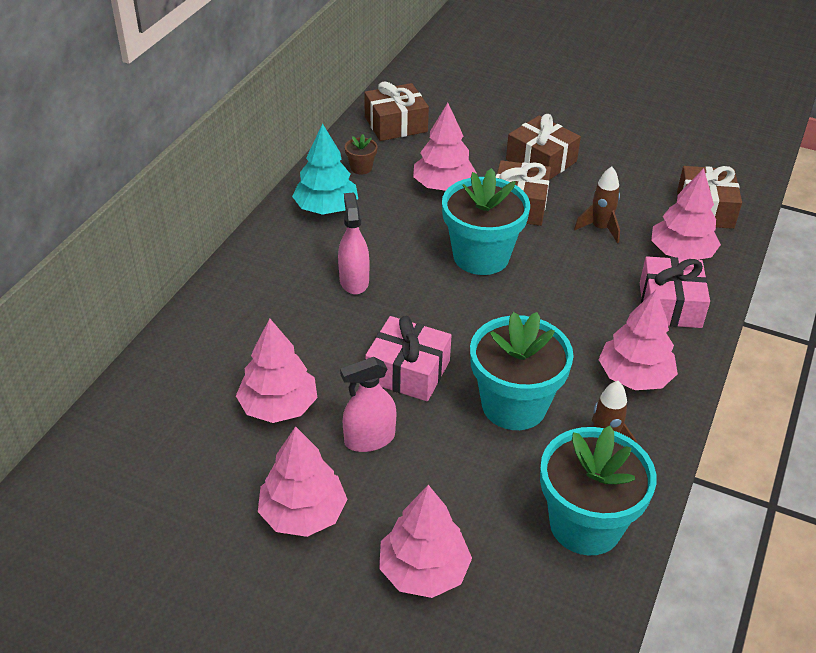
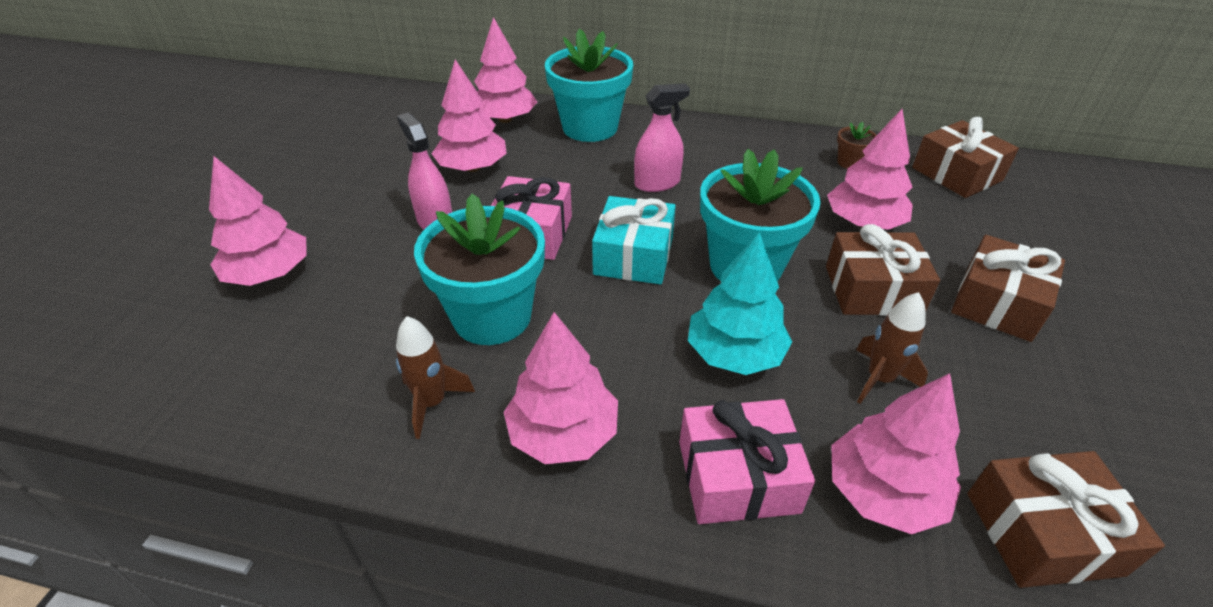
camera: 80 degrees right, 0 degrees up
(303, 513) = (347, 198): pink tree -> pink tree (505, 119)
(326, 208) = (763, 152): turquoise tree -> turquoise tree (735, 354)
(455, 313) = (633, 256): none -> turquoise gift
(585, 524) = (305, 392): turquoise flower pot -> turquoise flower pot (590, 127)

